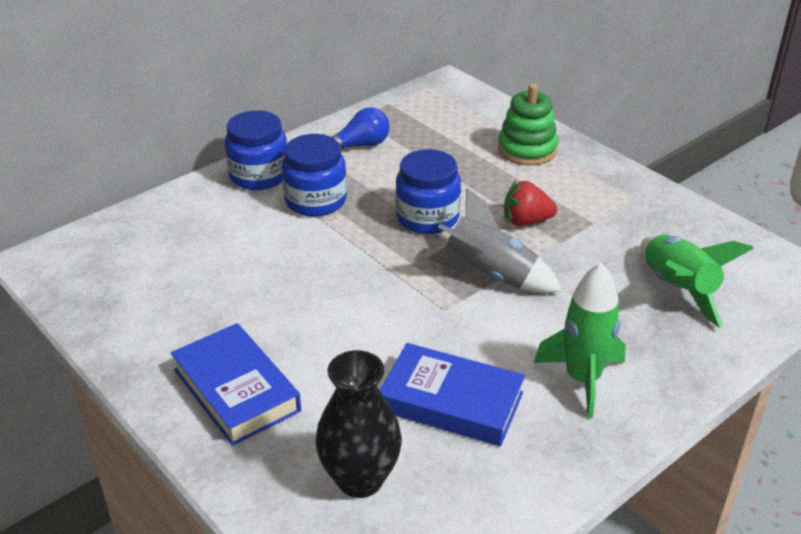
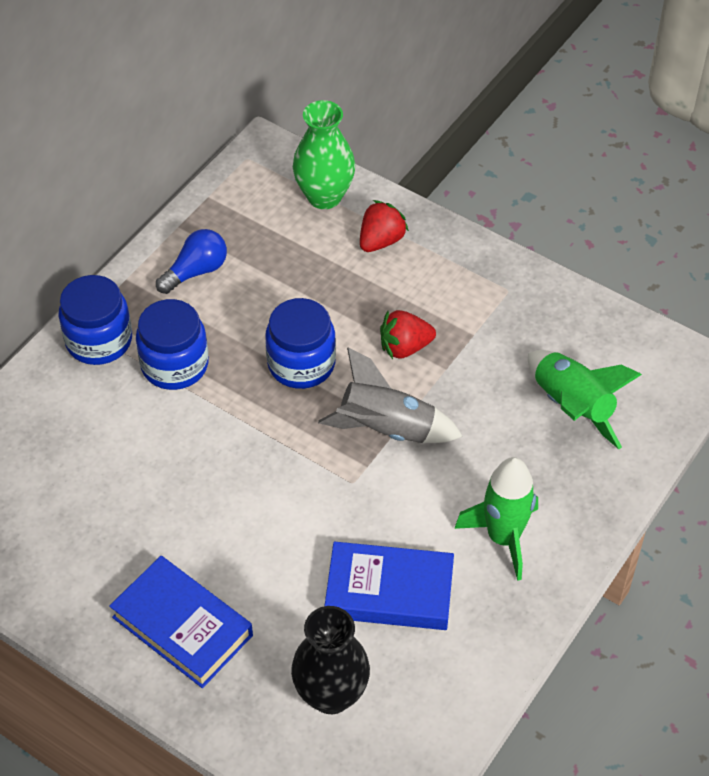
camera: 15 degrees left, 15 degrees up
(487, 116) = (324, 196): none -> green vase
(527, 150) = (381, 241): green stacking toy -> red strawberry

